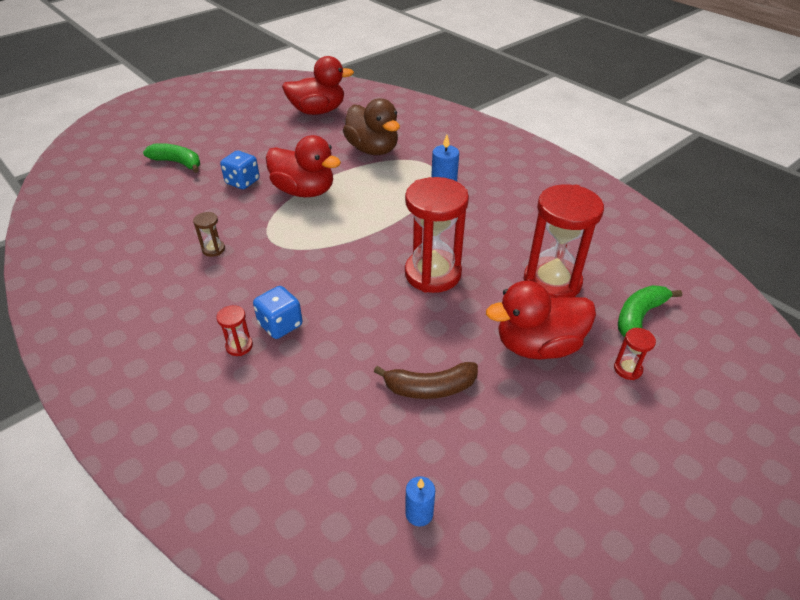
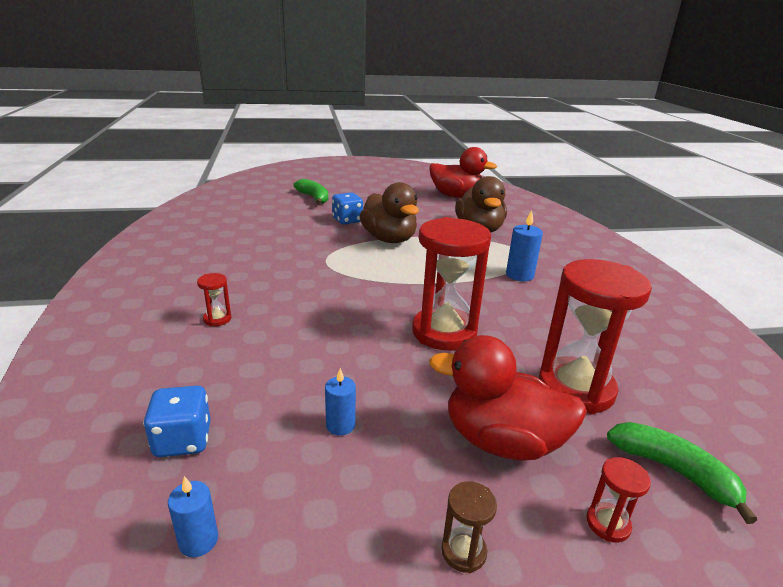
camera: 30 degrees right, 15 degrees down
(213, 249) = (276, 252): brown hourglass -> brown hourglass (463, 551)
(280, 325) = (266, 318): blue dice -> blue dice (183, 440)
(304, 191) = (389, 239): red duck -> brown duck
(430, 388) = (340, 425): brown banana -> blue candle
(639, 316) = (673, 471): green banana -> green banana turned 60 degrees clockwise

